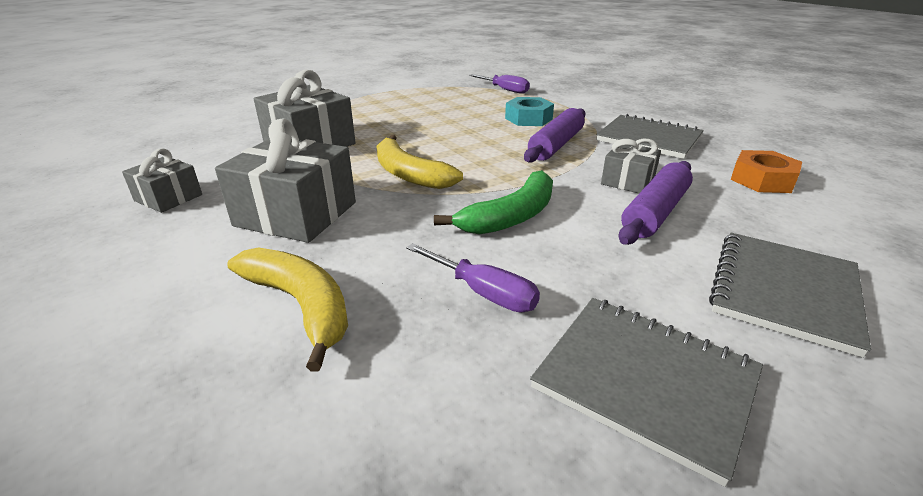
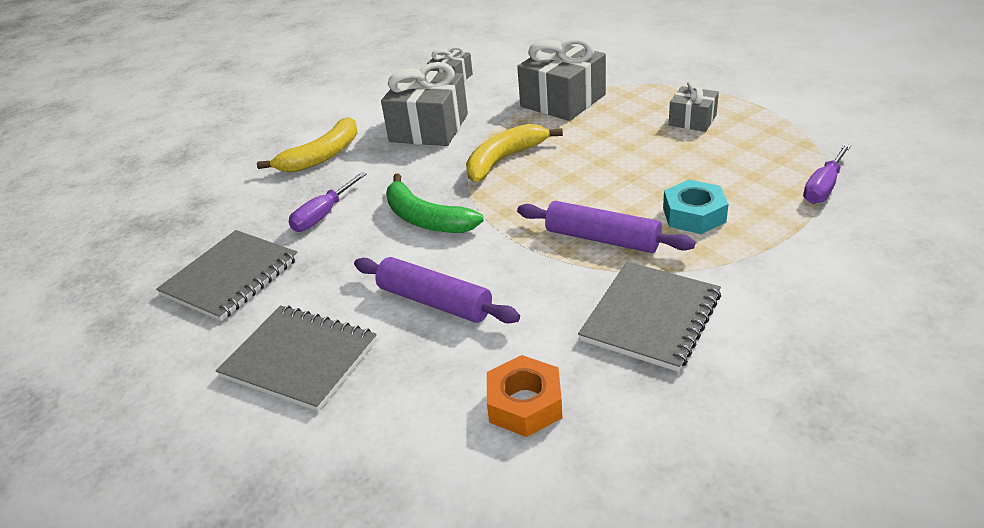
camera: 90 degrees right, 5 degrees up
(628, 181) = (507, 289): grey gift -> grey gift (692, 120)

